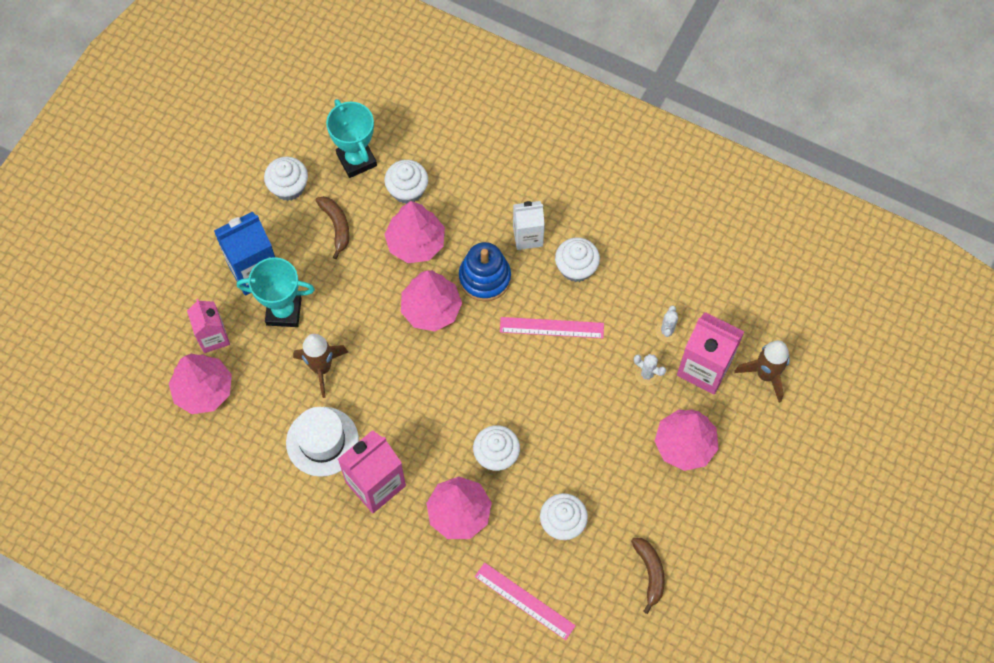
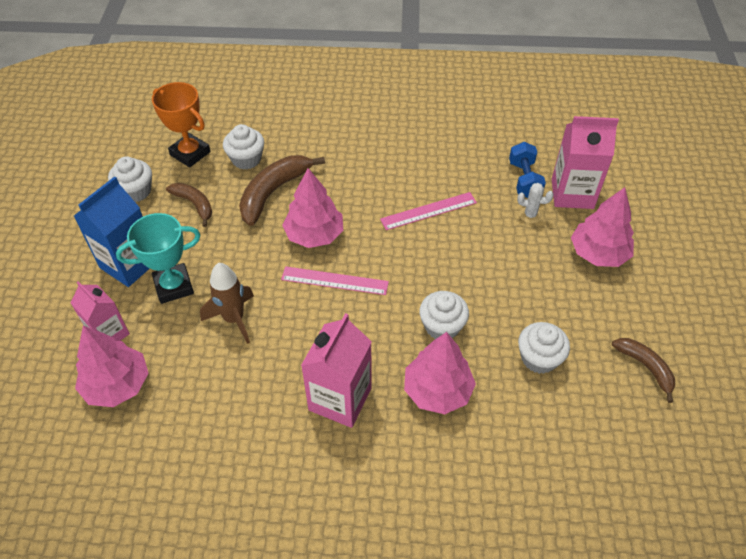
camera: 25 degrees left, 15 degrees down
(322, 441) = (265, 382): white hat -> none
(356, 160) = (190, 153): turquoise trophy -> orange trophy
(416, 242) = (273, 192): pink tree -> brown banana
(484, 278) = (349, 196): blue stacking toy -> none
(524, 601) = (550, 444): pink ruler -> pink ruler (334, 280)
(527, 236) = (368, 156): white carton -> none
(576, 268) = (421, 163): white cupcake -> none
(667, 331) = (524, 180): white cactus -> blue dumbbell
(765, 375) = (622, 181): brown rocket -> none

